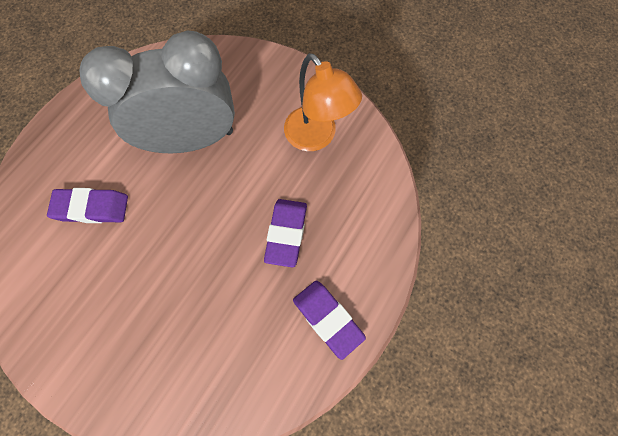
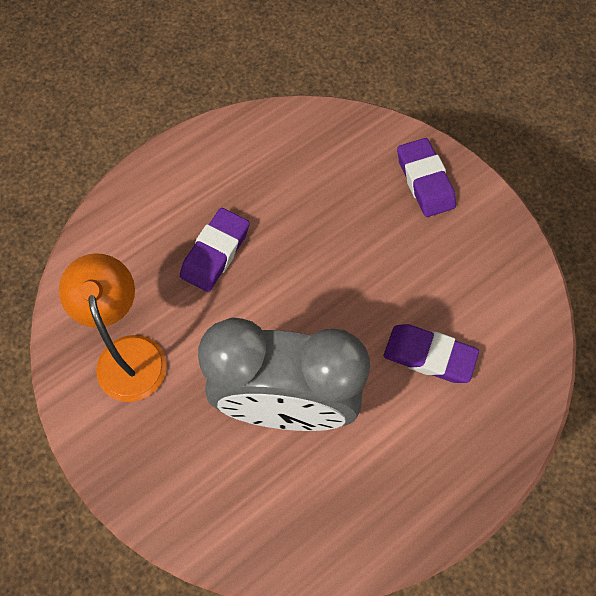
camera: 160 degrees left, 5 degrees down
(328, 318) = (209, 163): purple eraser -> purple eraser (424, 181)

